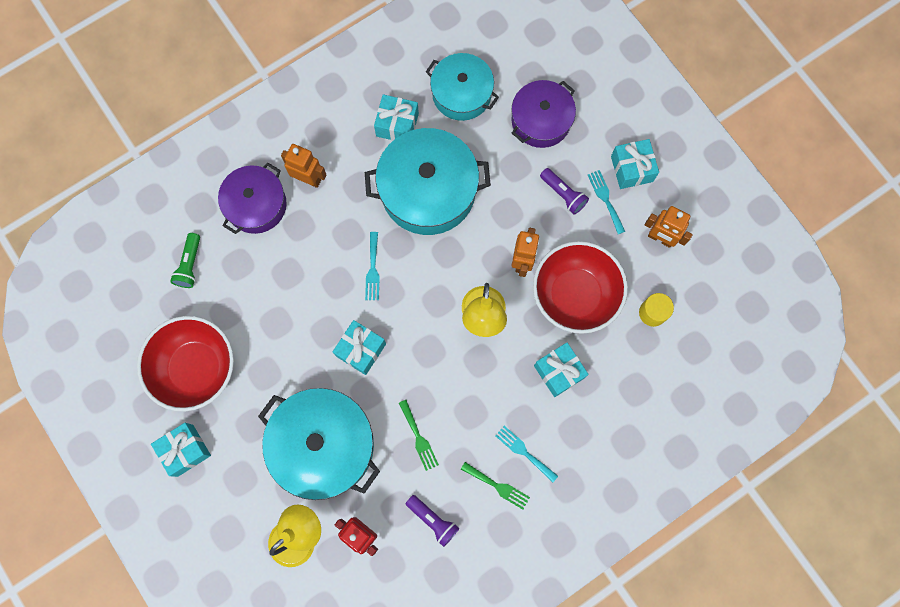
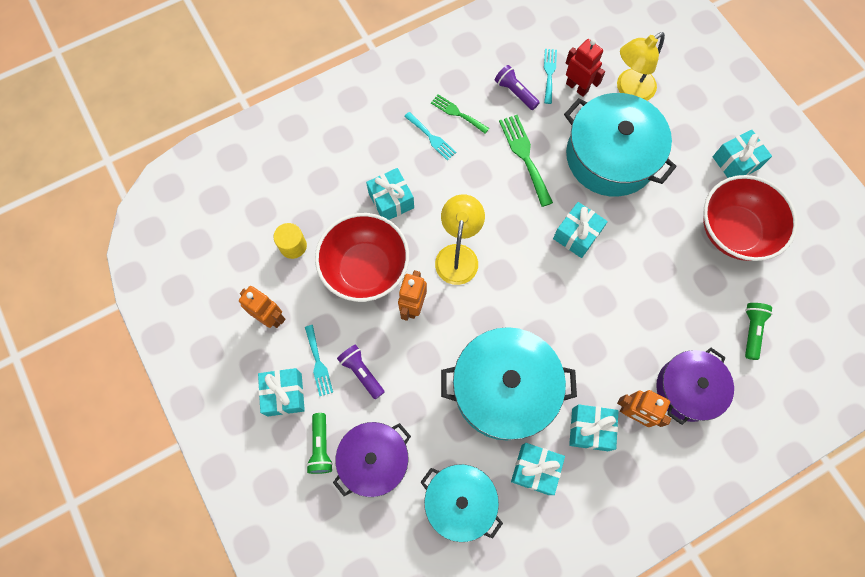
camera: 175 degrees left, 5 degrees down
(348, 162) = (590, 429): none -> turquoise gift
(372, 269) = (564, 310): turquoise fork -> turquoise fork (549, 73)
(418, 438) = (525, 156): green fork -> green fork, size x1.57
(590, 127) = (321, 447): none -> green flashlight

